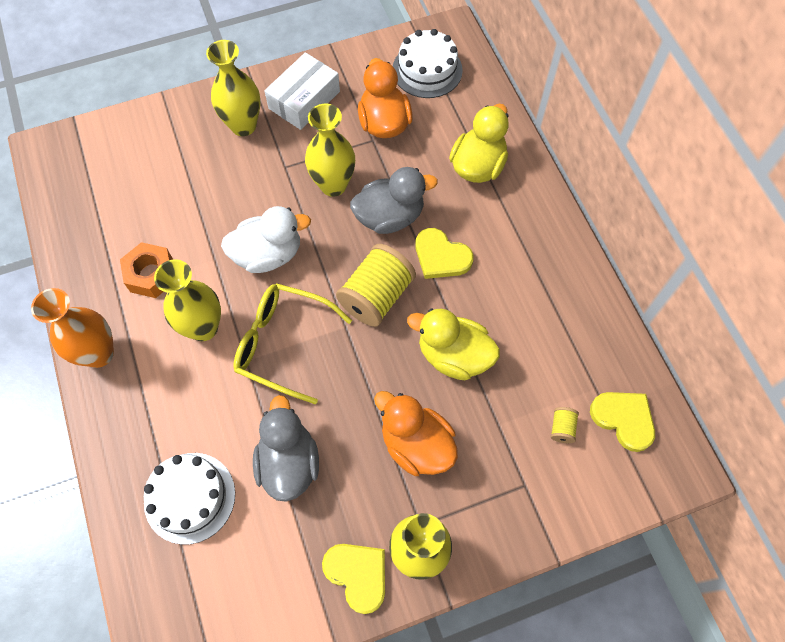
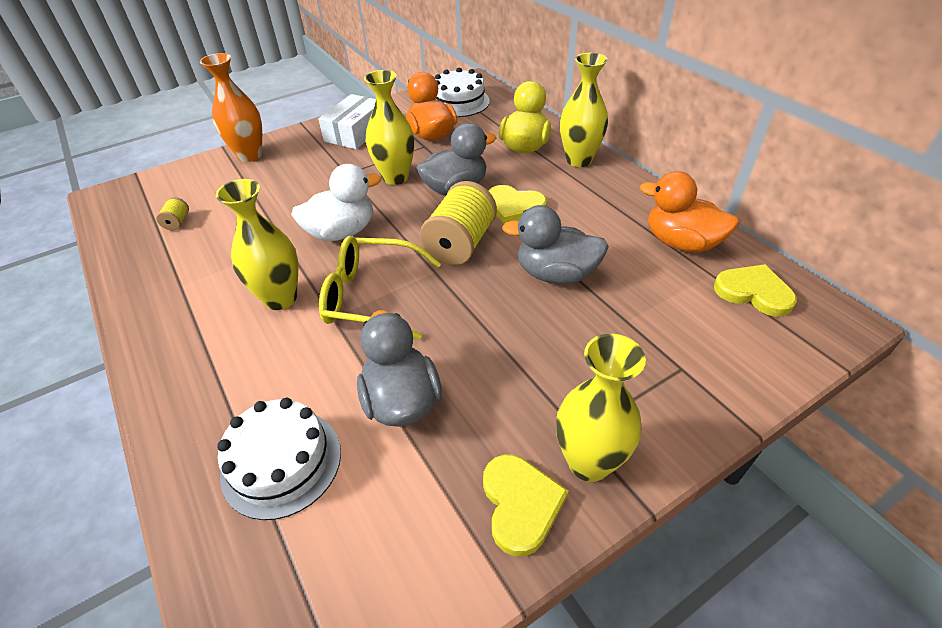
camera: 10 degrees left, 20 degrees down
(99, 354) = (159, 341): orange vase -> orange vase (250, 155)
(151, 275) = (219, 267): orange nut -> none
(243, 126) = (302, 154): yellow vase -> yellow vase (579, 160)
(357, 575) = (520, 504): yellow heart -> yellow heart turned 45 degrees clockwise
(416, 444) = (545, 355): orange duck -> orange duck (681, 243)
(453, 355) = (556, 274): yellow duck -> grey duck
(562, 428) = (695, 311): yellow spool -> yellow spool (177, 222)

